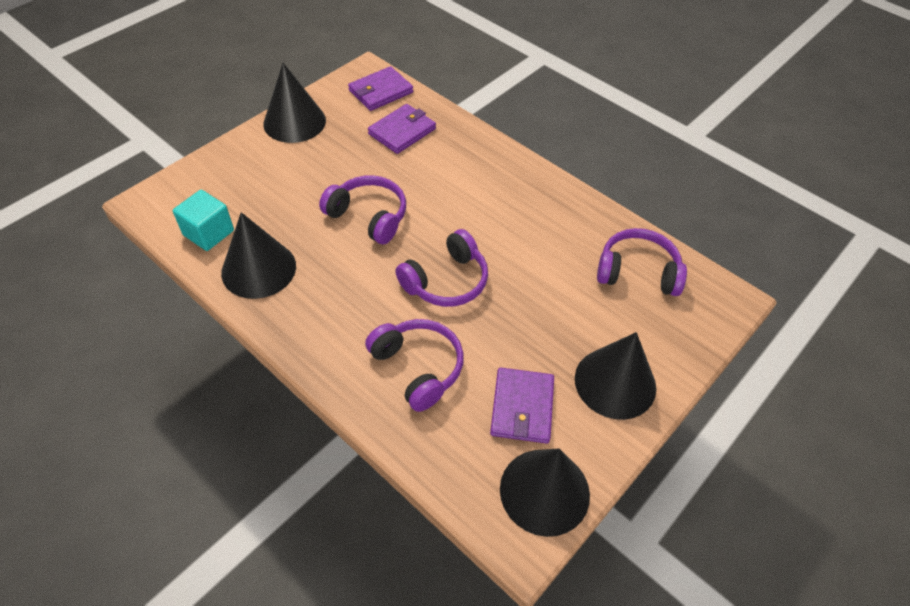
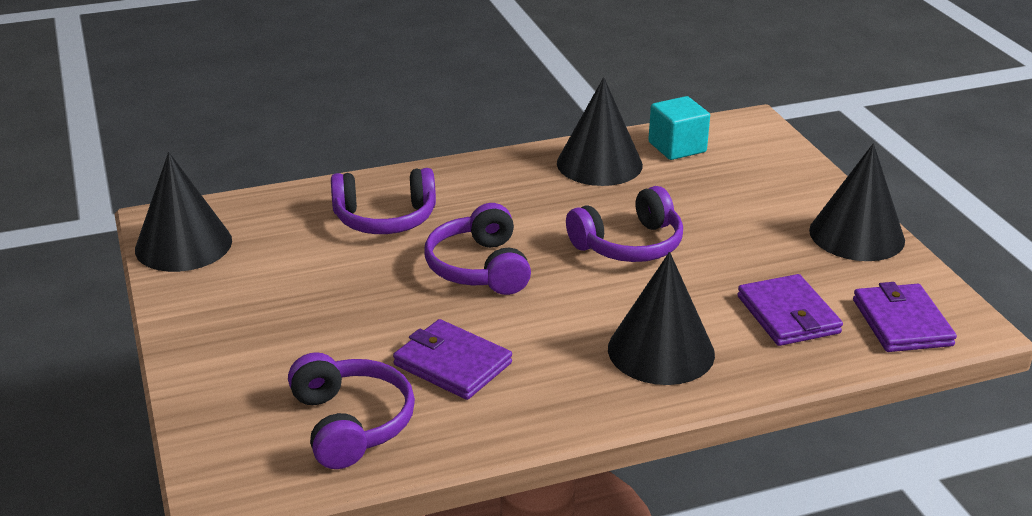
camera: 120 degrees right, 20 degrees down
(522, 407) = (274, 262): purple wallet -> purple wallet (452, 364)
(615, 382) = (230, 332): black cone -> black cone (661, 351)
(637, 272) = (351, 424): purple headphones -> purple headphones turned 60 degrees counterclockwise

